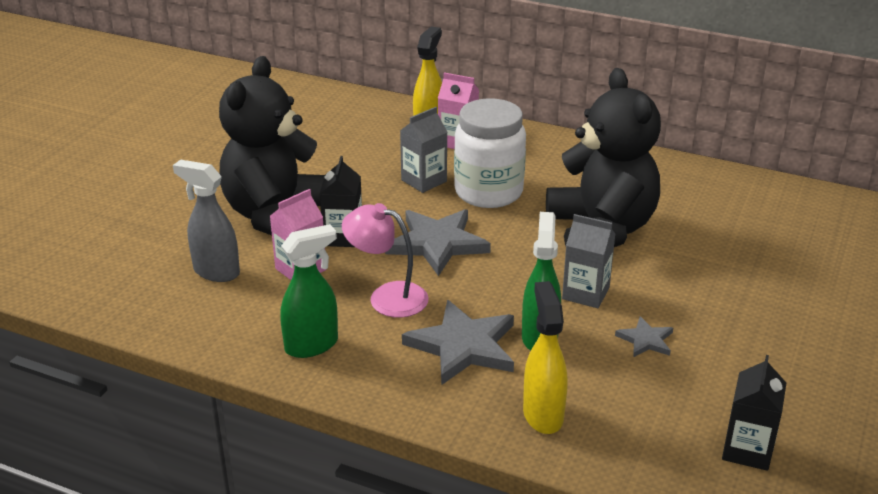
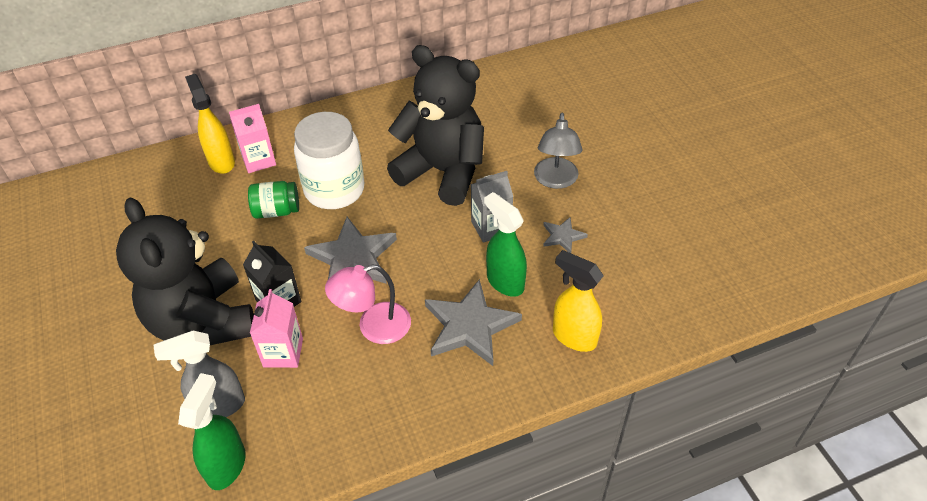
camera: 45 degrees left, 15 degrees up
(312, 345) = (374, 407): green spray bottle -> green spray bottle (227, 465)
(424, 181) = (276, 211): grey carton -> green jar
(703, 297) = (555, 180): none -> grey lamp
(747, 450) = (693, 270): black carton -> none

